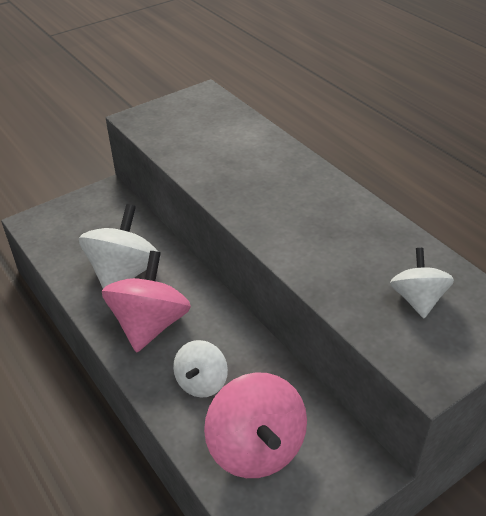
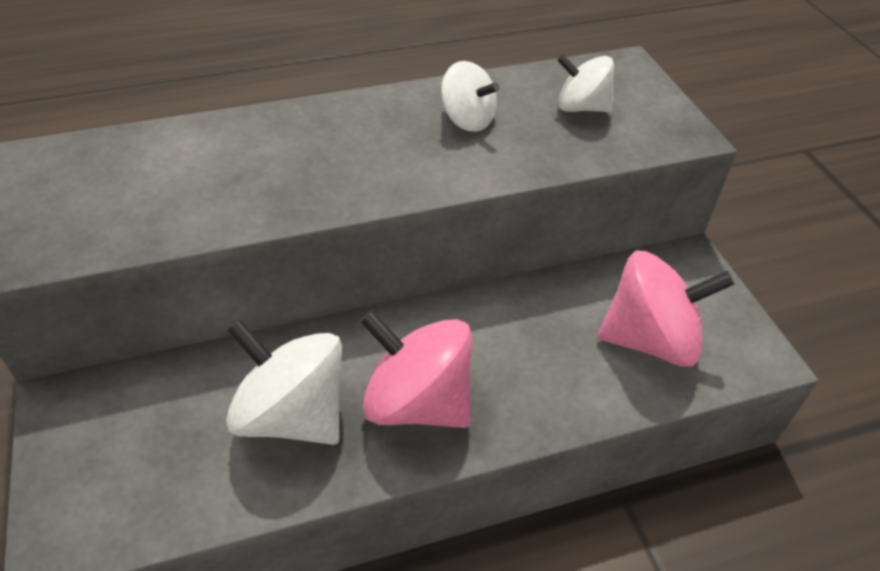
camera: 75 degrees left, 5 degrees up
(201, 382) = (541, 367): white spinning top -> white spinning top (467, 120)

